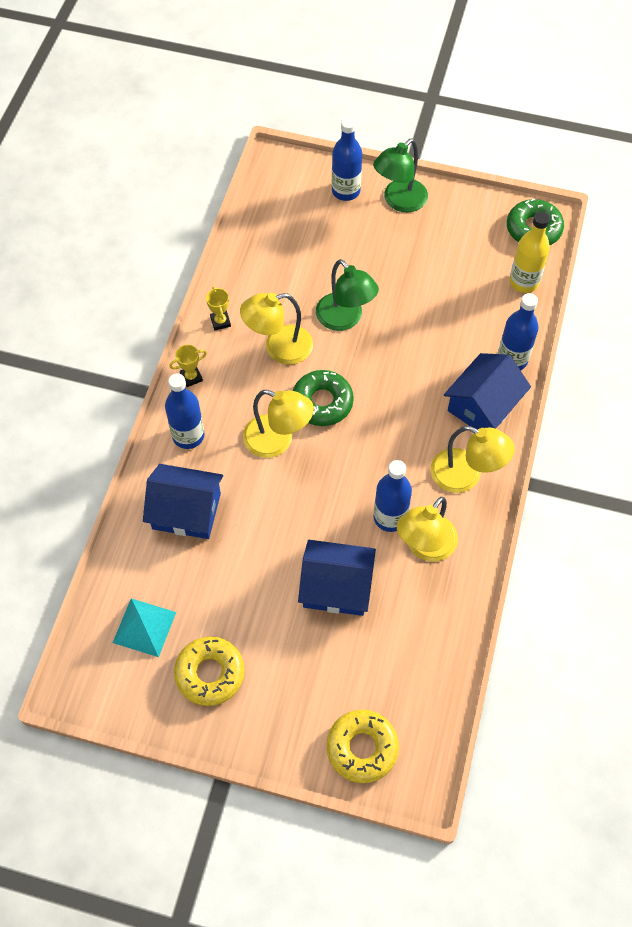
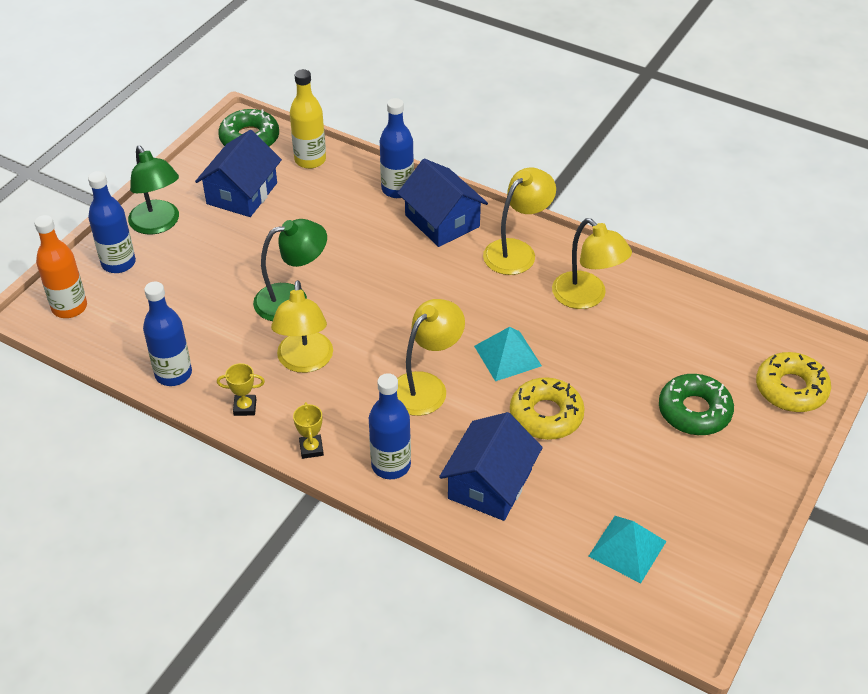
camera: 75 degrees left, 15 degrees down
(210, 673) = (693, 497): yellow donut -> yellow donut (546, 415)
(288, 178) = (69, 307): none -> orange bottle
(322, 402) = (391, 339): green donut -> green donut (694, 411)
(330, 495) = (507, 356): none -> turquoise pyramid
(336, 586) = (615, 373): blue house -> blue house (242, 193)
(390, 517) = (547, 316): blue bottle -> blue bottle (173, 374)

